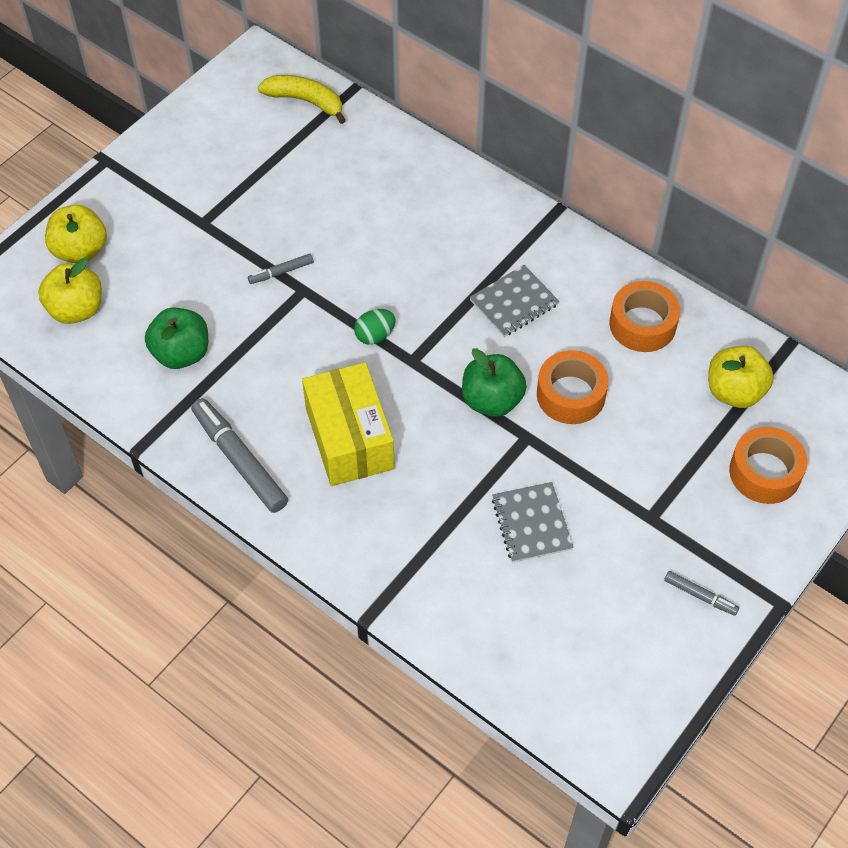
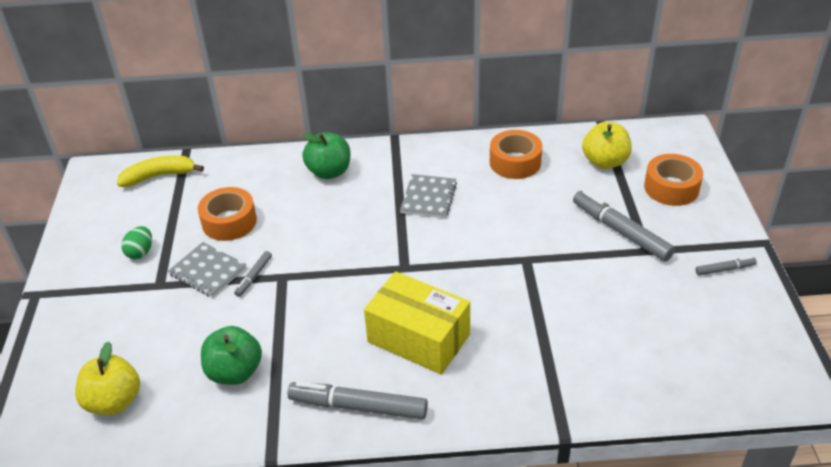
camera: 40 degrees left, 15 degrees down
(80, 251) = (75, 362): yellow apple -> none
(375, 335) = (363, 270): green egg -> green egg (140, 252)
(492, 400) = (481, 255): green apple -> green apple (329, 172)
(531, 523) = (589, 302): grey notebook -> grey notebook (207, 271)
(571, 395) = (522, 221): orange tape -> orange tape (229, 222)
(651, 479) = (621, 231): none -> grey marker

